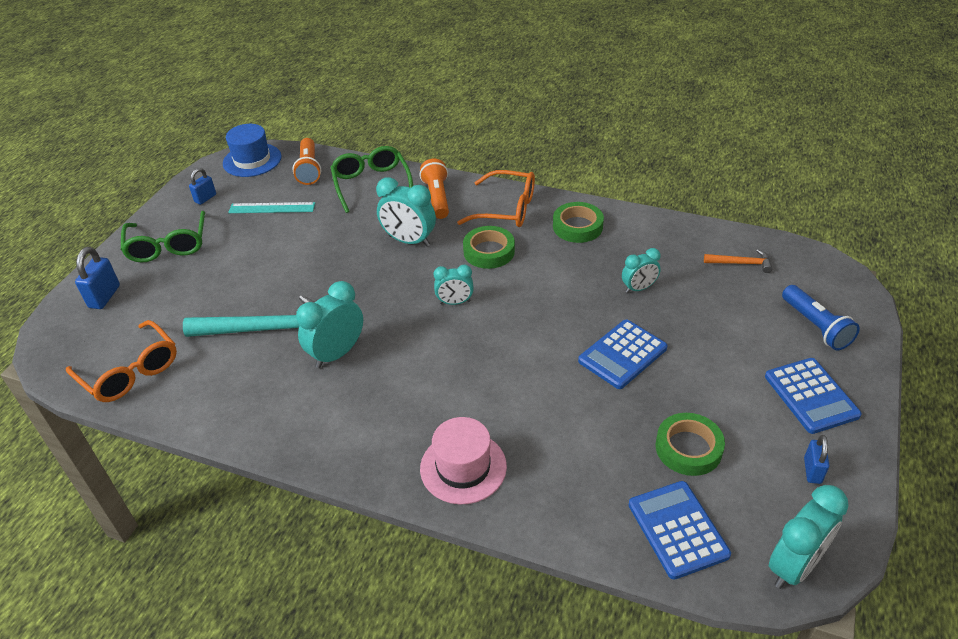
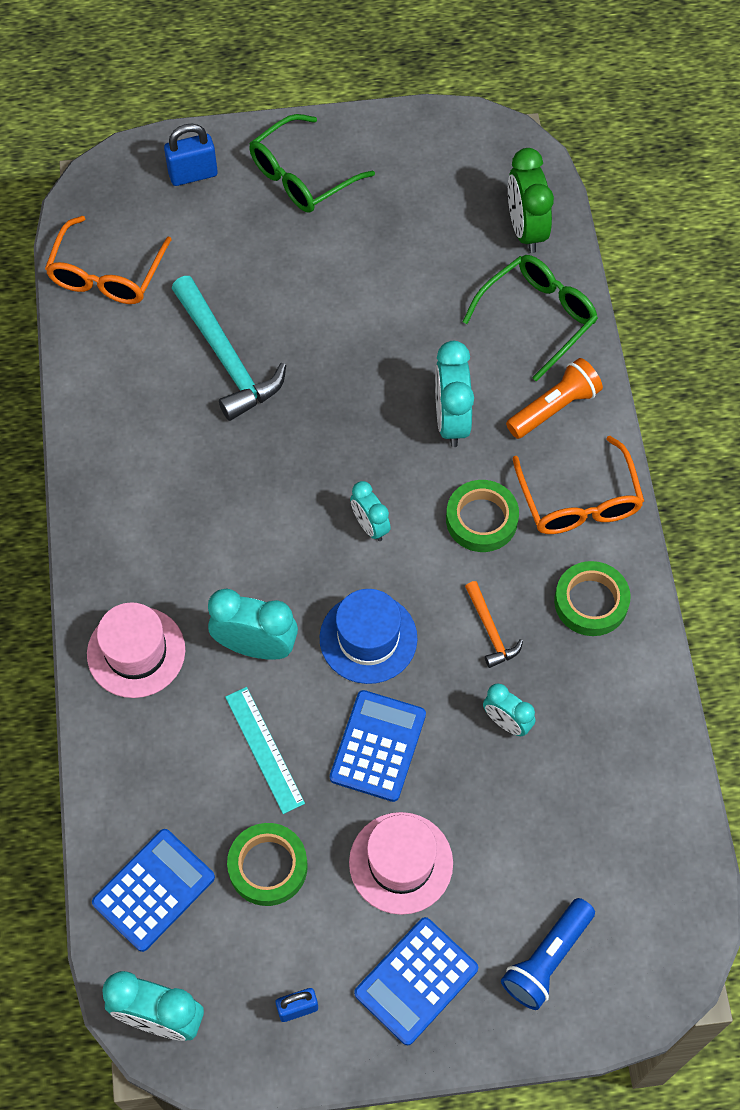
camera: 60 degrees right, 20 degrees up
(205, 198) = (403, 156): blue padlock -> none
(252, 160) = (506, 155): blue hat -> blue hat (368, 638)
(272, 208) = (427, 236): turquoise ruler -> turquoise ruler (264, 749)
(309, 169) = (525, 230): orange flashlight -> green clock
(337, 353) = (228, 449): turquoise clock -> turquoise clock (256, 646)
(622, 354) = (378, 746): blue calculator -> blue calculator turned 90 degrees clockwise
(717, 373) = (401, 863): none -> pink hat
(741, 263) = (627, 833): orange hammer -> orange hammer (490, 630)

